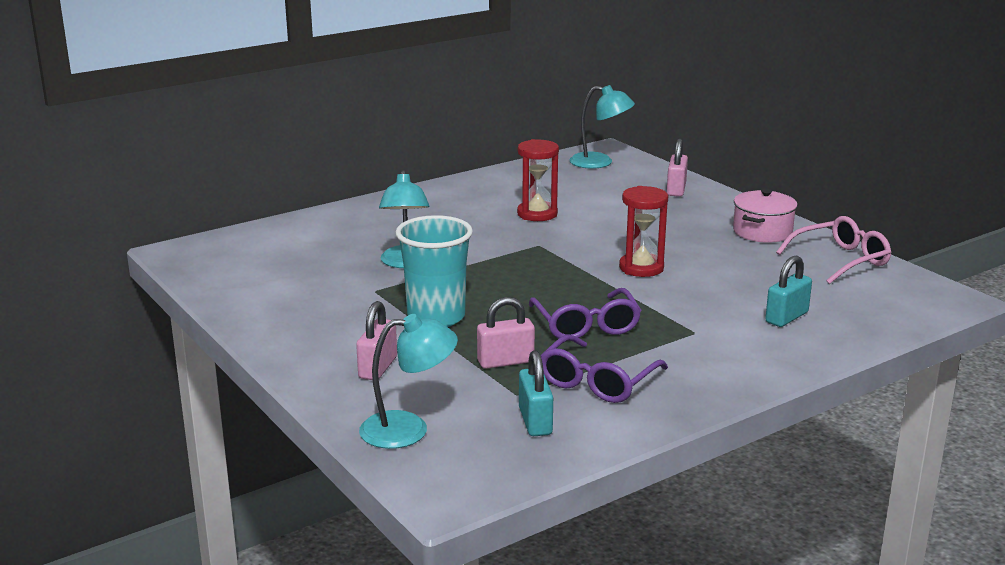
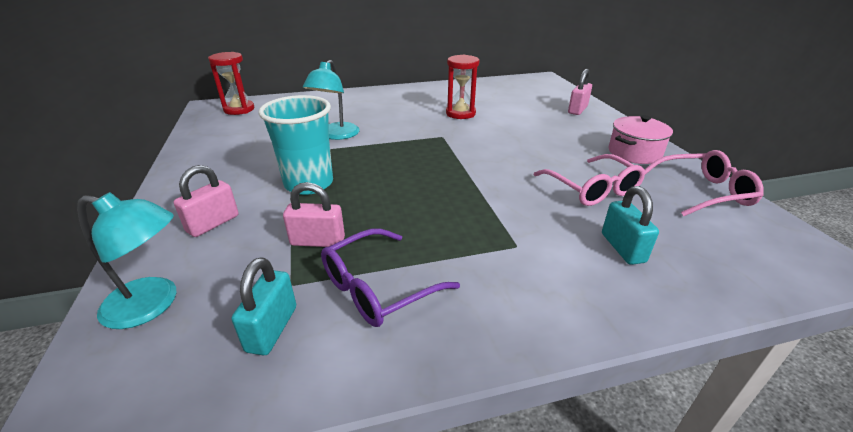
camera: 20 degrees right, 10 degrees up
(586, 325) = (420, 216): purple glasses -> none
(600, 162) = (532, 85): turquoise lamp -> none
(641, 268) = (509, 168): red hourglass -> red hourglass (239, 109)
(737, 274) = (592, 189): none -> pink glasses
(786, 317) = (622, 248): turquoise padlock -> turquoise padlock turned 75 degrees counterclockwise

